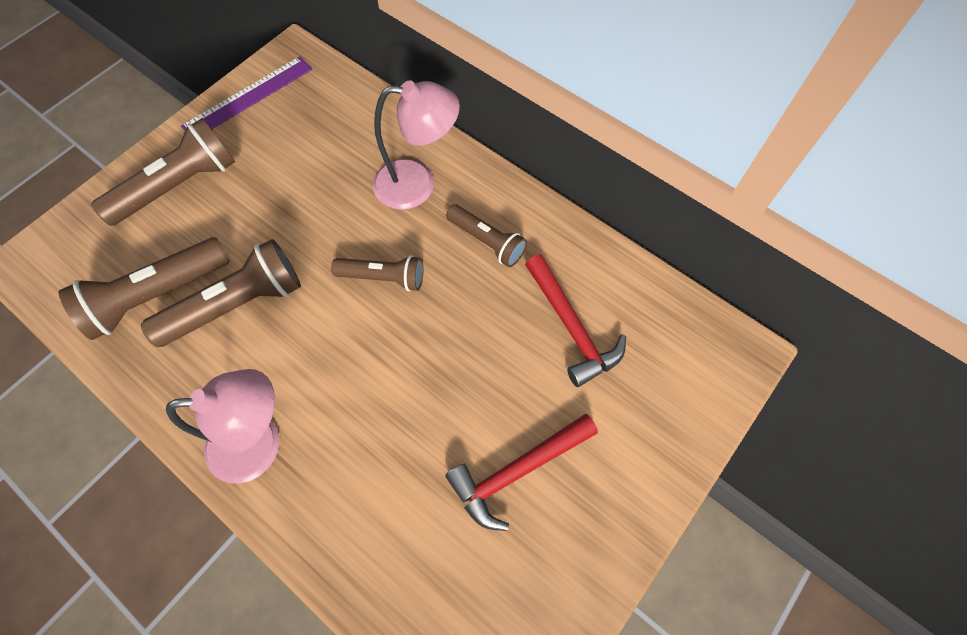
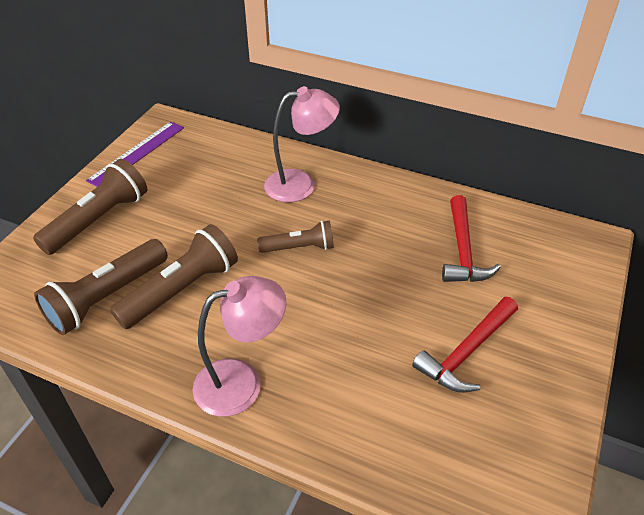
camera: 15 degrees left, 20 degrees down
(487, 241) = (372, 209): brown flashlight -> none
(571, 327) = (463, 250): red hammer -> red hammer turned 45 degrees clockwise

